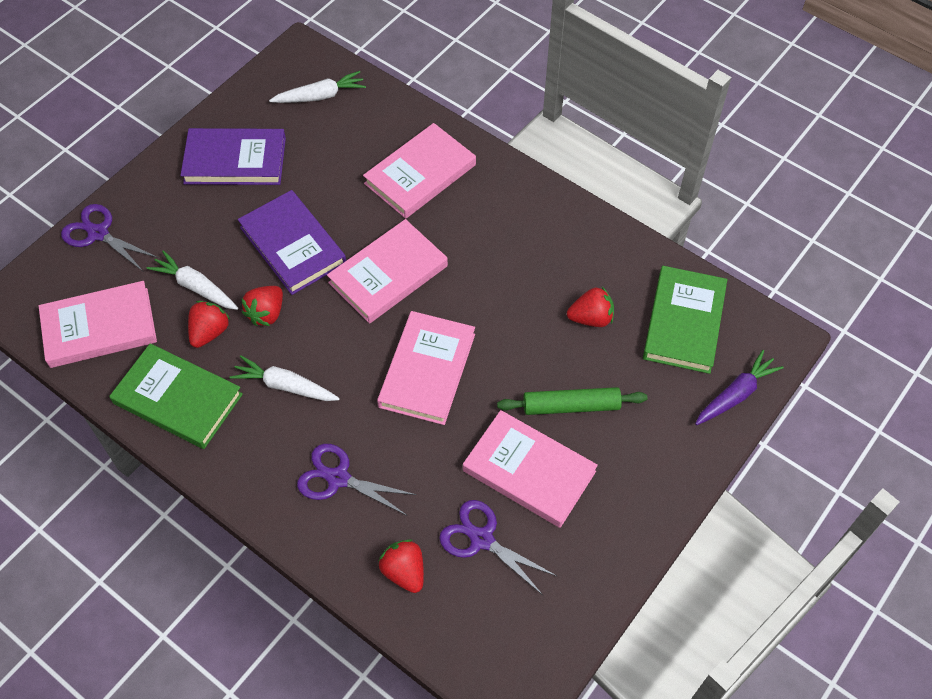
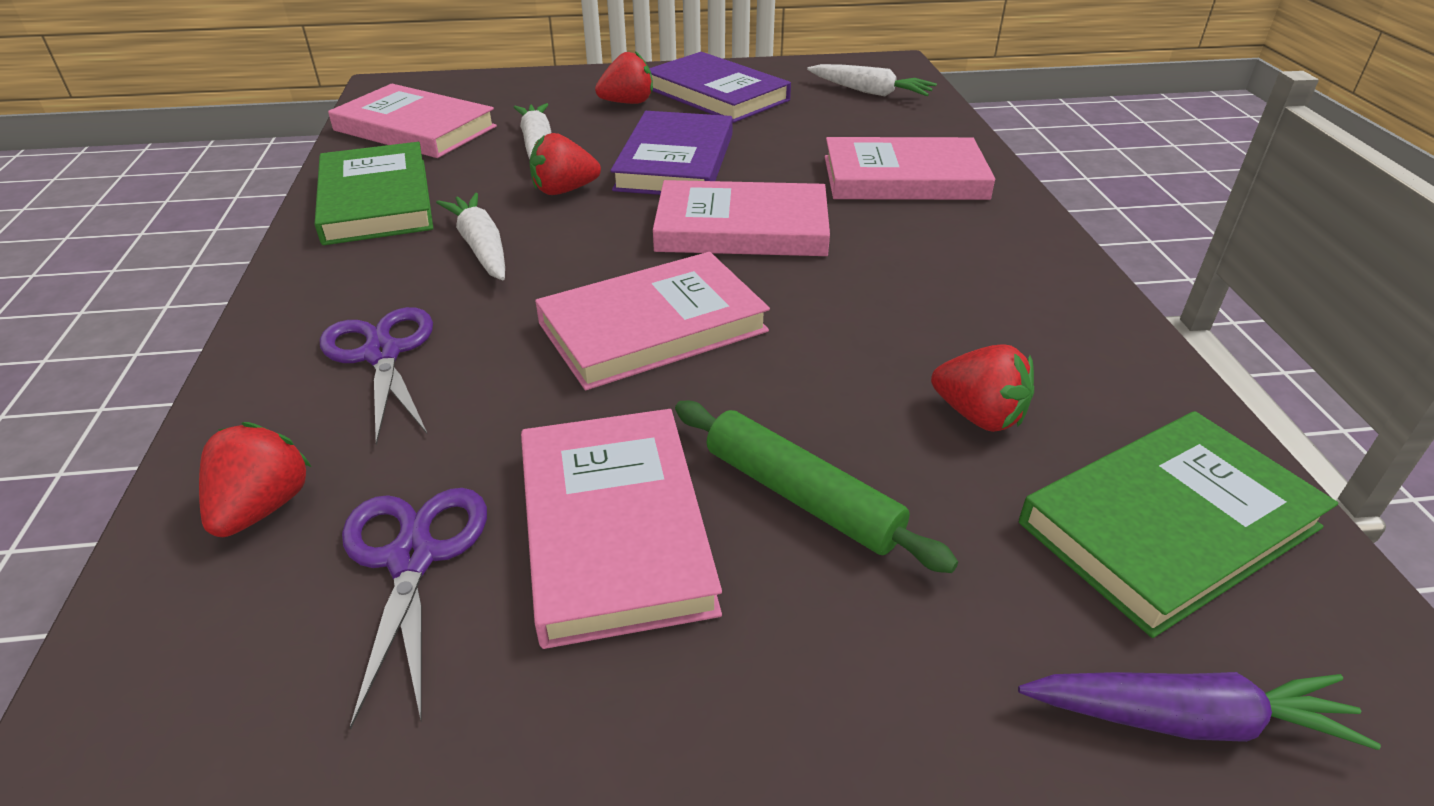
camera: 45 degrees right, 20 degrees down
(98, 233) = (524, 83): purple scissors -> none
(209, 332) = (491, 175): red strawberry -> red strawberry (628, 103)

